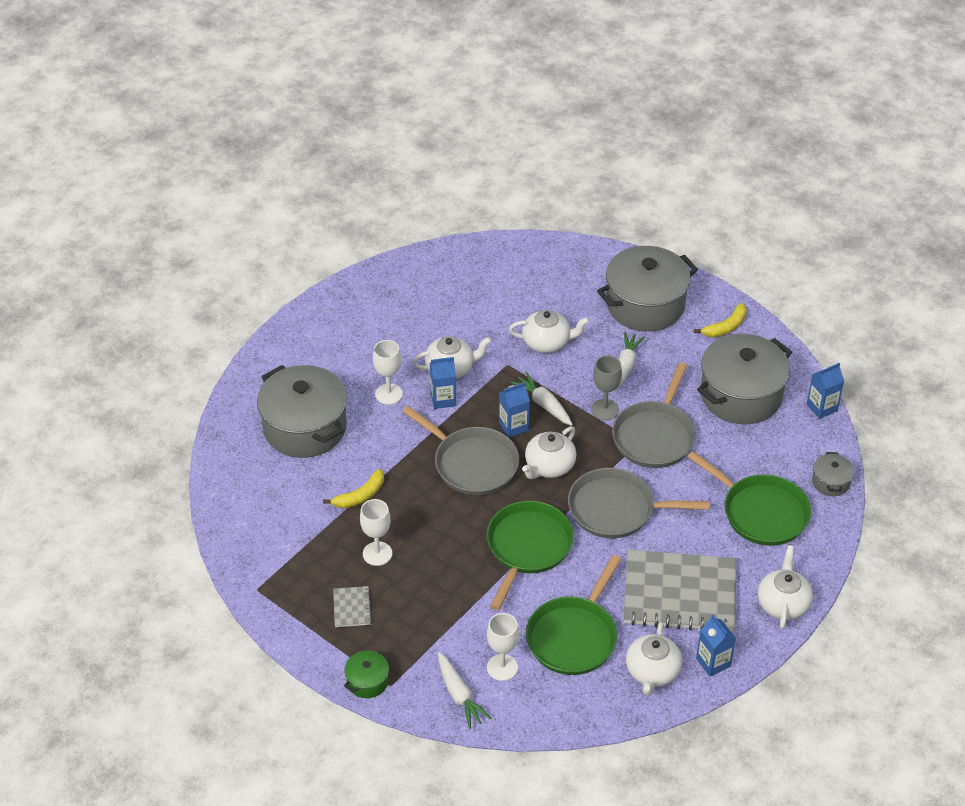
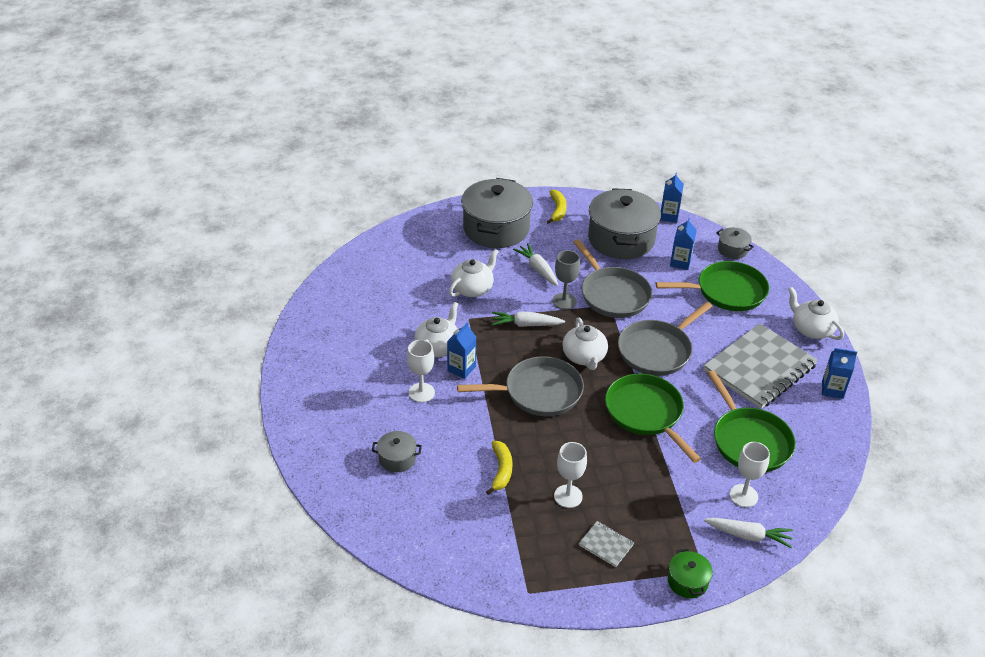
camera: 50 degrees left, 5 degrees down
(305, 427) = (397, 458): grey pot -> grey pot, size x0.45
(513, 426) = (528, 351): blue carton -> blue carton (680, 262)
(652, 672) = (815, 423): white teapot -> none

